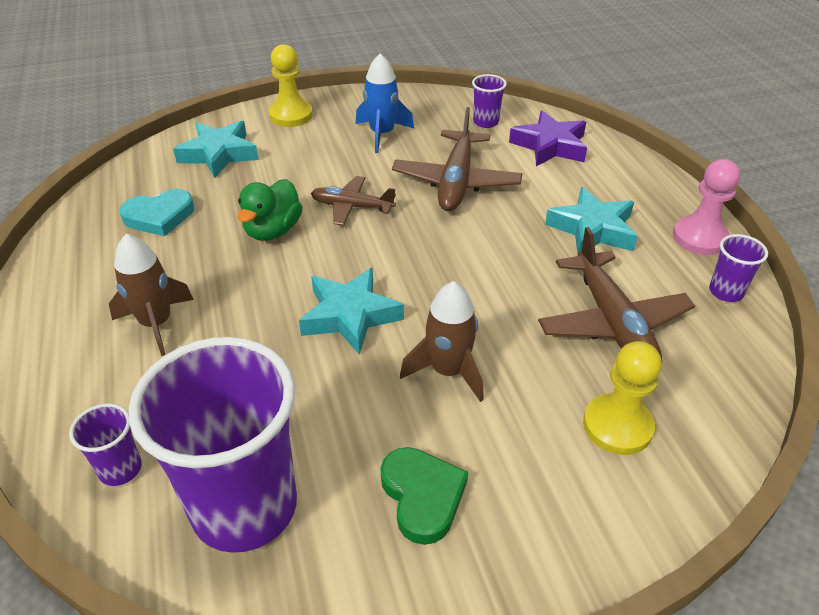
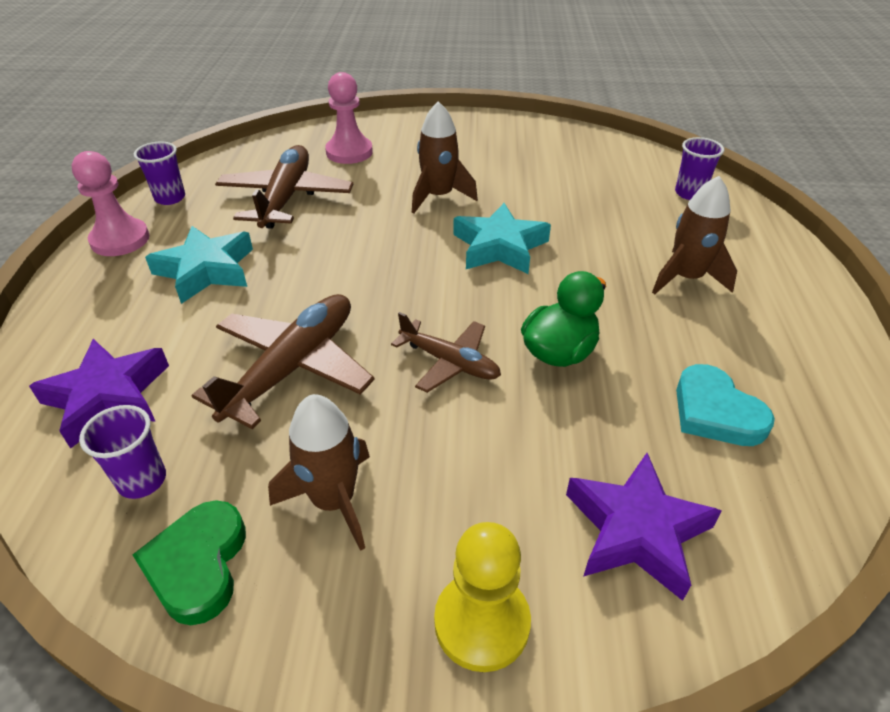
camera: 160 degrees left, 0 degrees up
(159, 216) = (715, 412): turquoise heart -> turquoise heart turned 120 degrees counterclockwise
(219, 154) = (636, 530): turquoise star -> purple star
(244, 507) = (603, 164): purple cup -> none
(382, 134) = (333, 501): blue rocket -> brown rocket
(422, 496) = (492, 149): green heart -> green heart (198, 564)
(617, 426) = (349, 152): yellow pawn -> pink pawn

